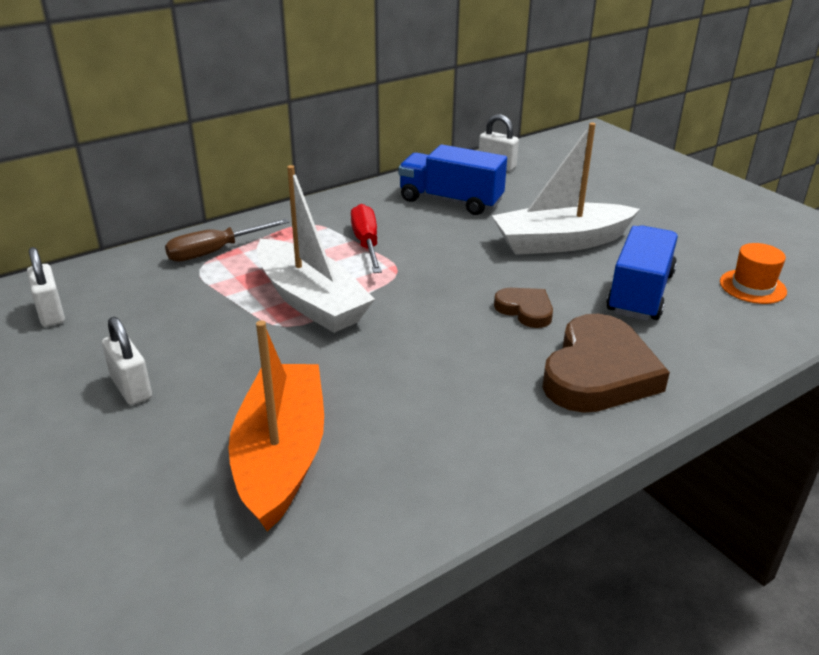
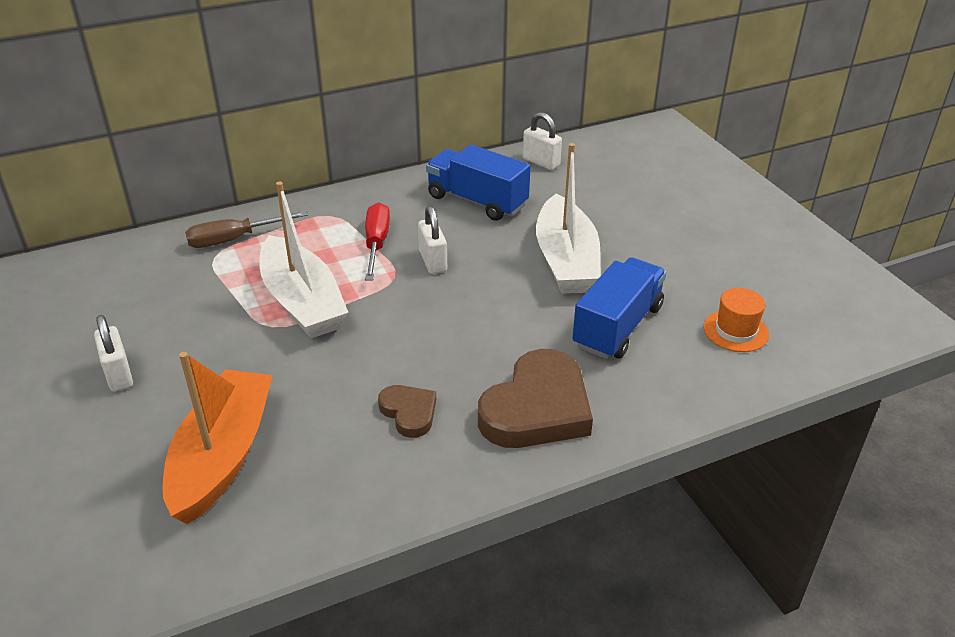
camera: 10 degrees right, 5 degrees up
(51, 313) = (72, 291): white padlock -> white padlock (433, 261)
(525, 310) = (497, 333): brown heart -> brown heart (409, 412)
(561, 242) = (566, 260): white boat -> white boat turned 90 degrees counterclockwise

